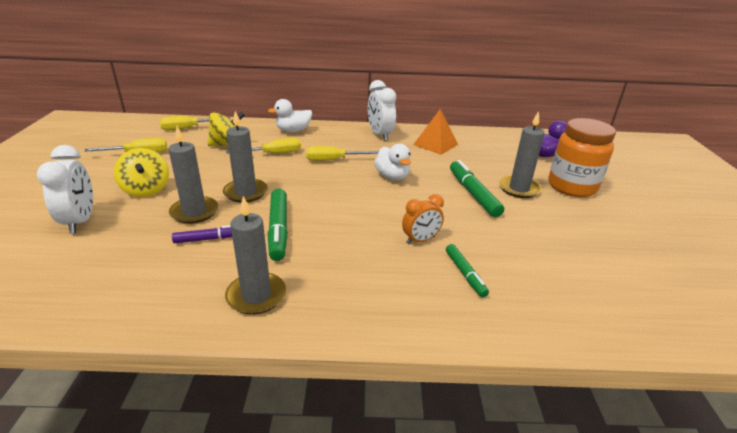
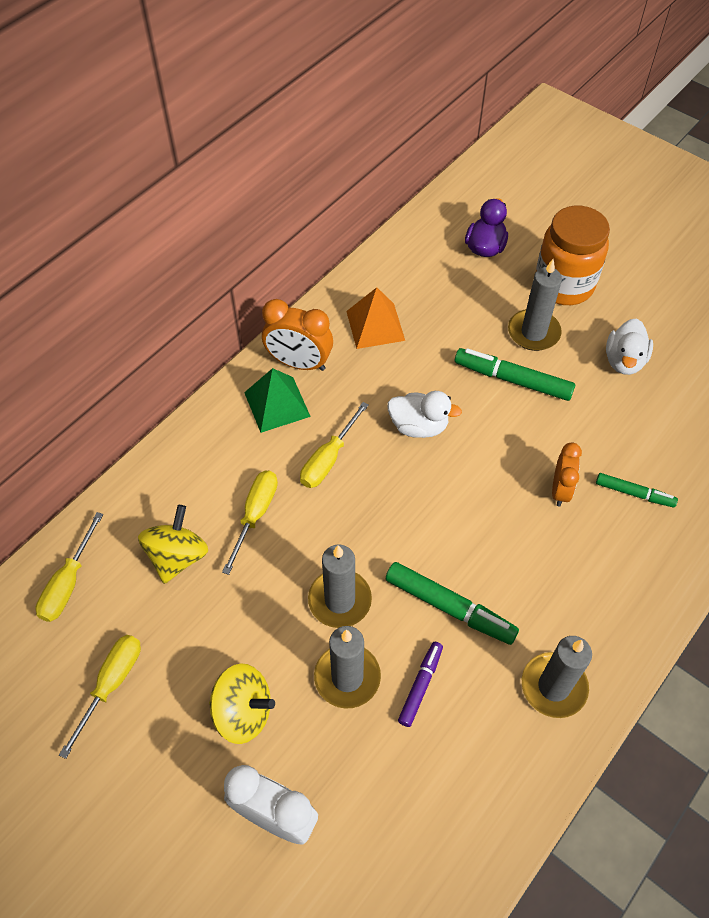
camera: 50 degrees left, 25 degrees up
(293, 131) = (199, 453): white duck -> white duck (624, 361)
(347, 138) = (277, 404): none -> green pyramid
(380, 135) = (299, 363): white clock -> orange clock

